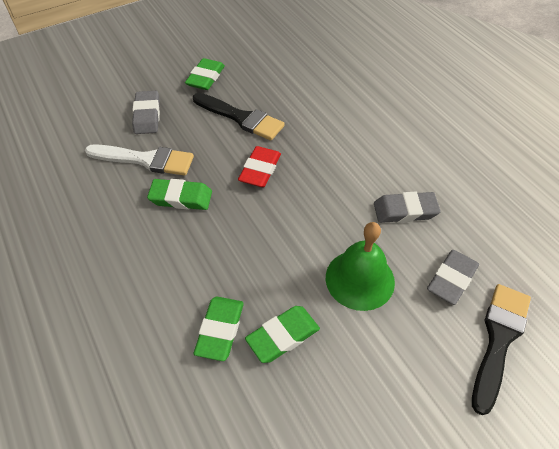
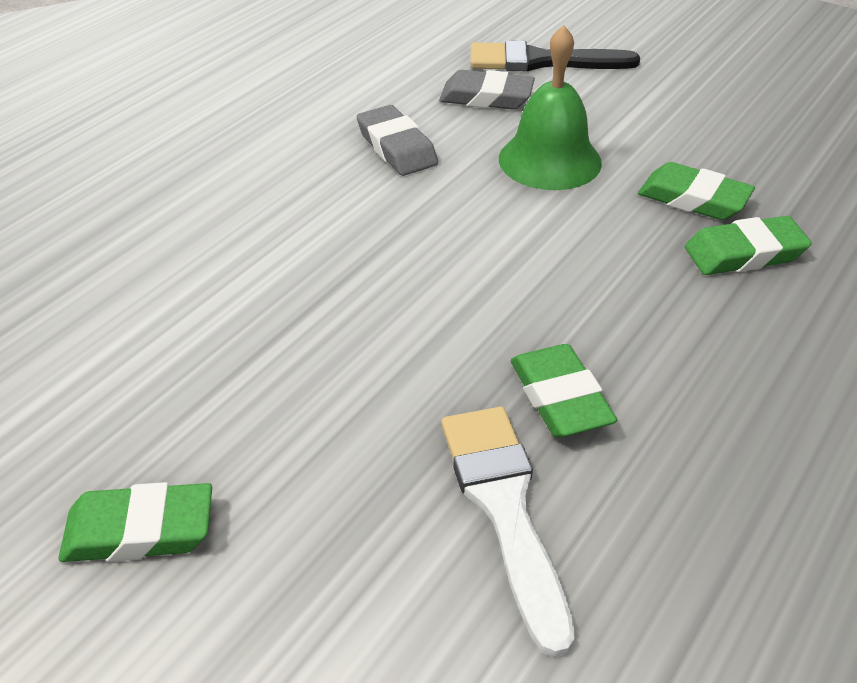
camera: 115 degrees left, 10 degrees down
(147, 115) = (355, 589): grey eraser -> none
(241, 118) = (275, 397): black brush -> none
(260, 170) = (413, 316): red eraser -> none

